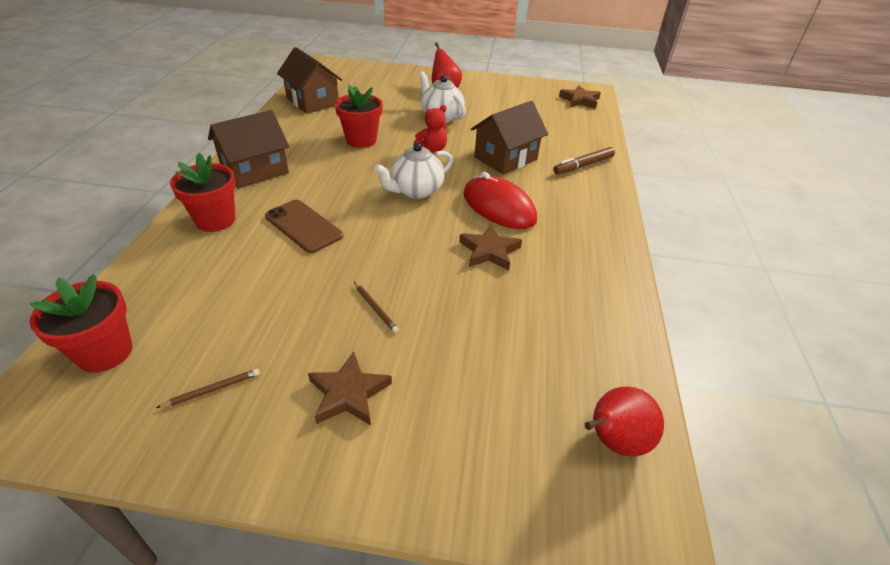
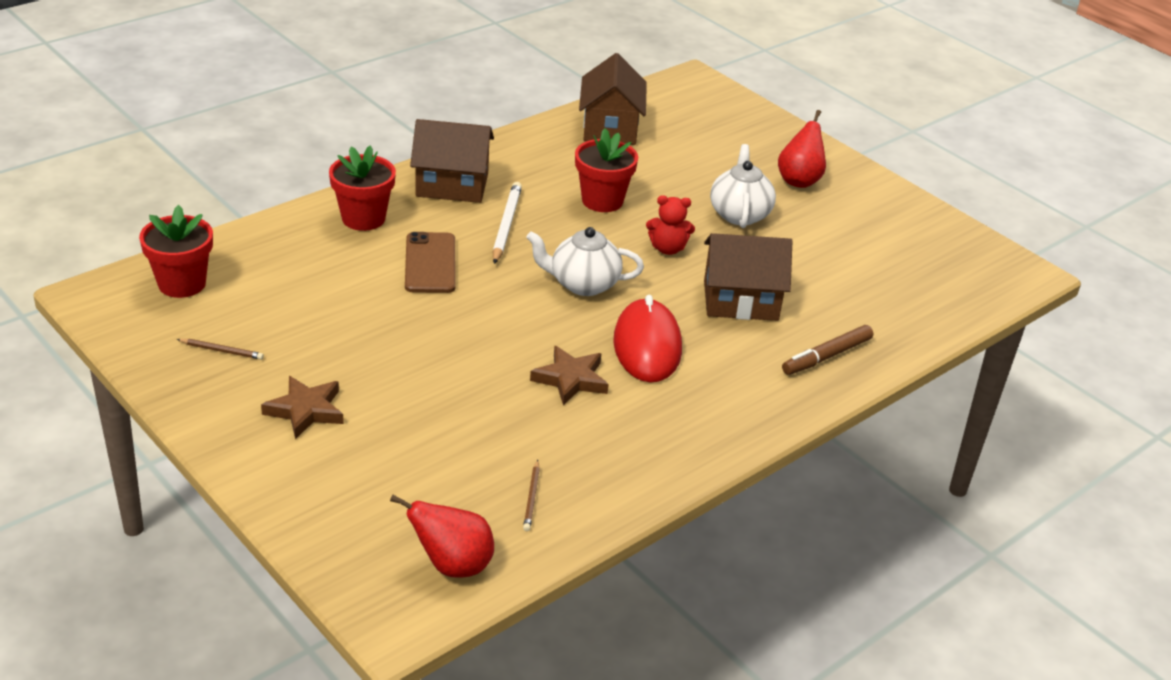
camera: 40 degrees right, 5 degrees down
(323, 179) = (506, 225): none -> white pencil
(375, 308) = (401, 365): brown pencil -> brown pencil (531, 498)
(580, 100) = (977, 278): brown star -> none
(583, 166) = (826, 356): brown marker -> brown marker turned 45 degrees counterclockwise

